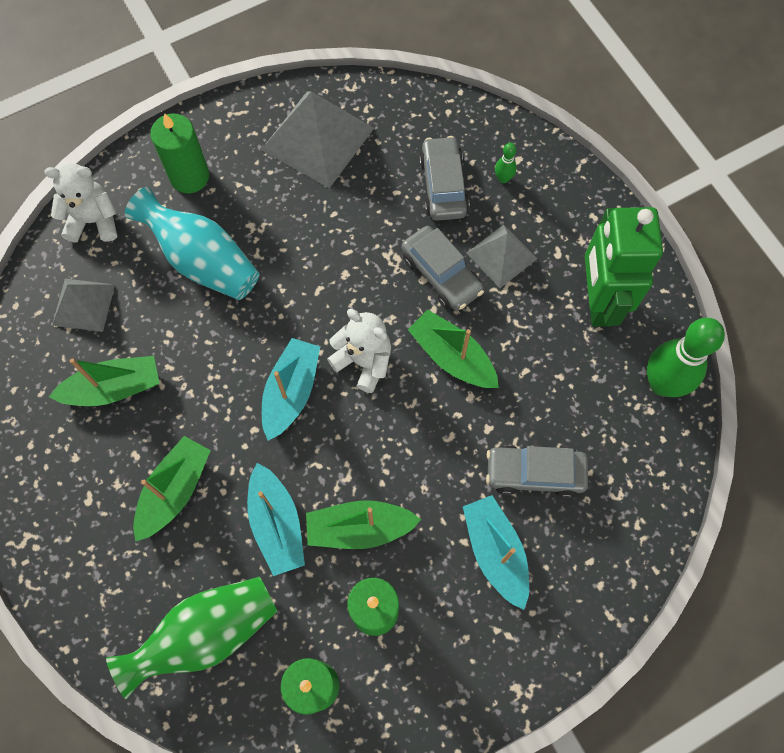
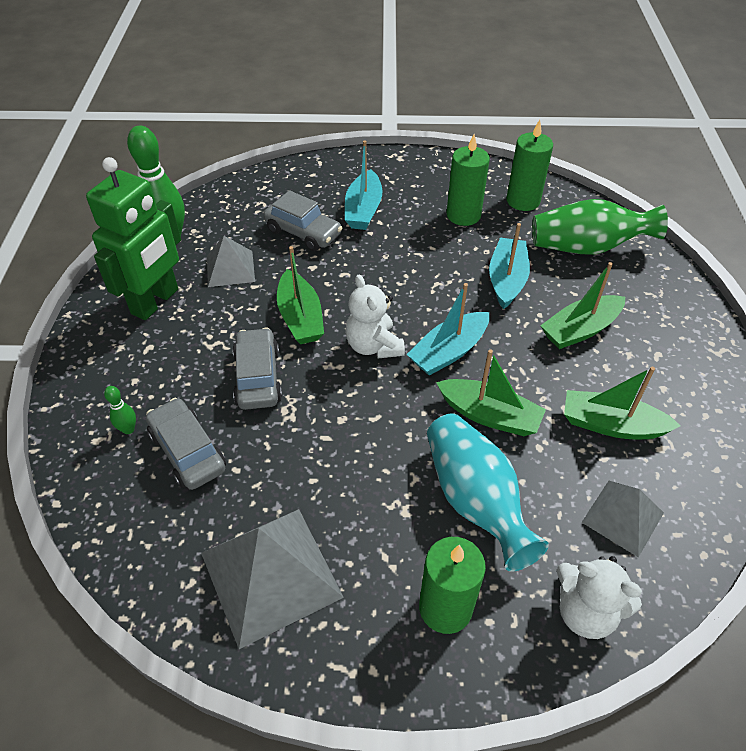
camera: 150 degrees left, 20 degrees down
(359, 528) = (447, 255): green boat -> green boat (489, 415)
(443, 186) = (188, 451): grey car -> grey car turned 120 degrees clockwise
(501, 255) = (194, 367): grey pyramid -> grey pyramid (230, 268)

